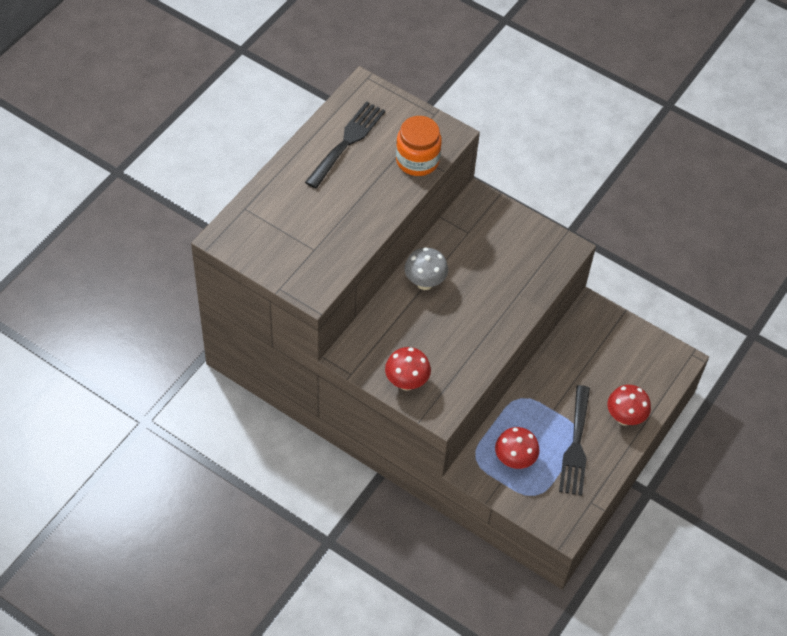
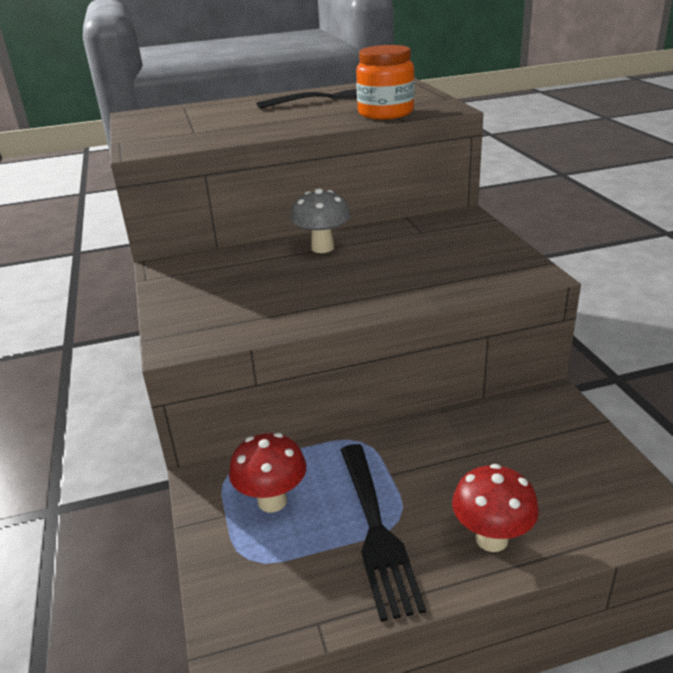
camera: 45 degrees right, 25 degrees down
(406, 382) = (185, 305): red mushroom -> none
(576, 445) = (377, 532): black fork -> black fork turned 60 degrees counterclockwise

